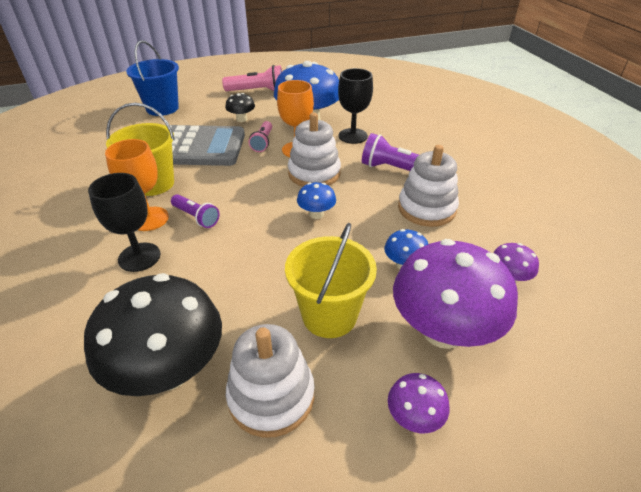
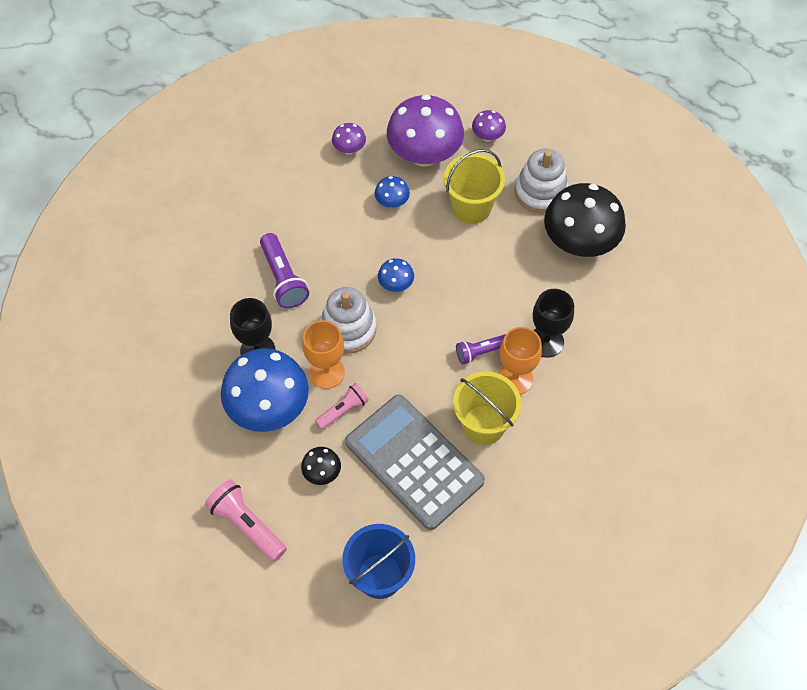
camera: 135 degrees left, 20 degrees up
(196, 217) = (480, 352): purple flashlight -> purple flashlight turned 105 degrees counterclockwise
(426, 208) = (318, 227): white stacking toy -> none

